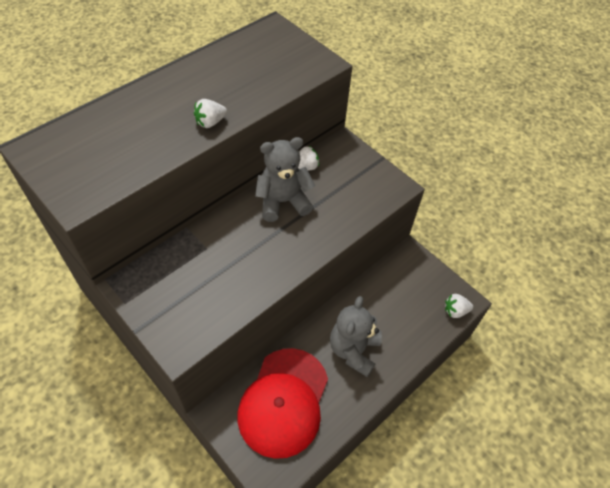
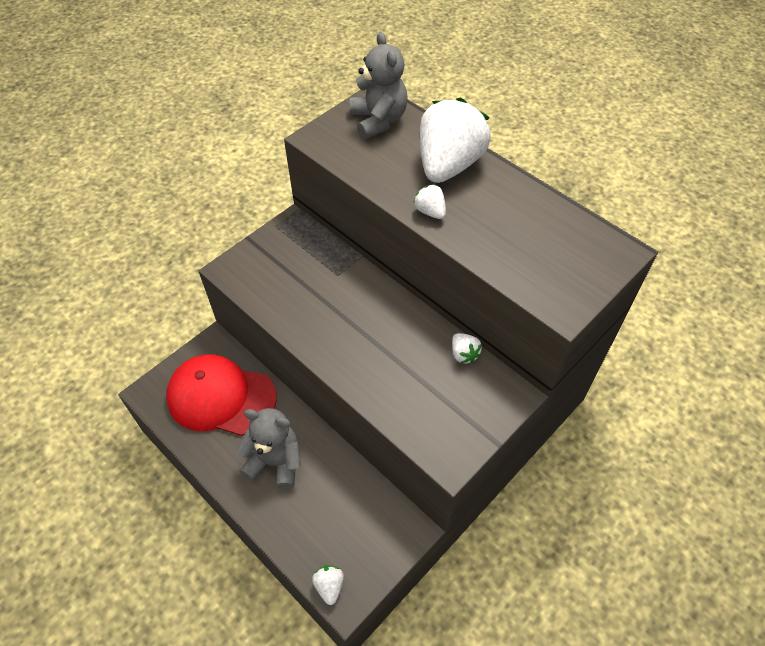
camera: 90 degrees right, 0 degrees up
(154, 104) = (448, 165): none -> white strawberry
(283, 202) = (406, 335): grey teddy bear -> grey teddy bear (378, 121)

